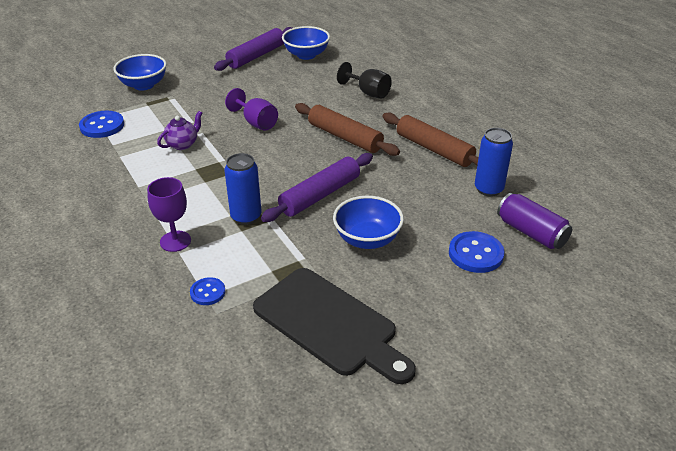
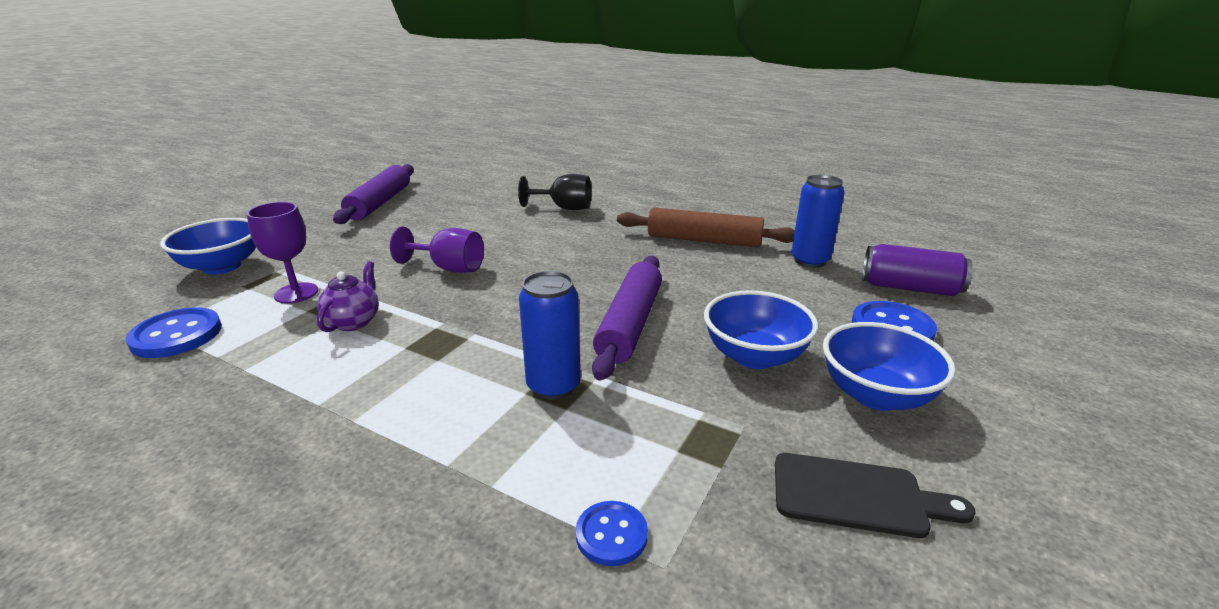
camera: 30 degrees left, 10 degrees down
(175, 241) = (466, 468): purple goblet -> purple goblet (296, 293)
(306, 55) = (447, 190): blue bowl -> blue bowl (876, 395)
(329, 324) = (856, 496): black cutting board -> black cutting board, size x0.57
(345, 137) = (587, 254): brown rolling pin -> none

